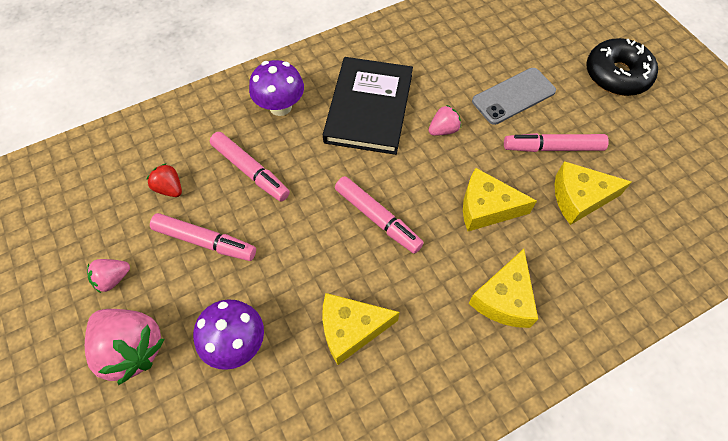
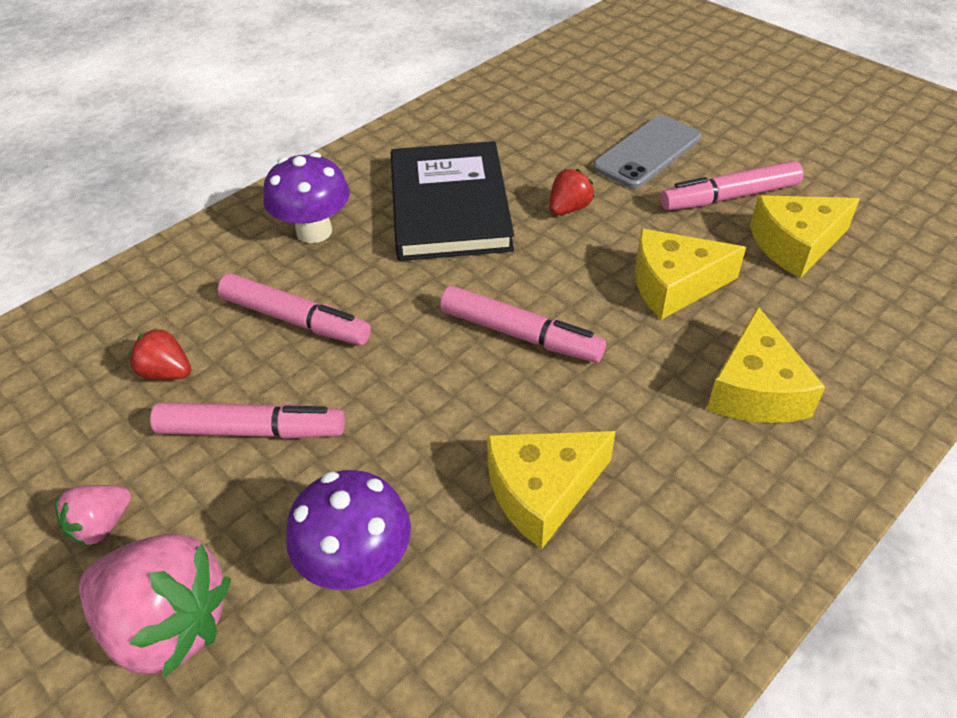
camera: 15 degrees left, 15 degrees down
(443, 130) = (568, 209): pink strawberry -> red strawberry
(616, 75) = (770, 104): black donut -> none

